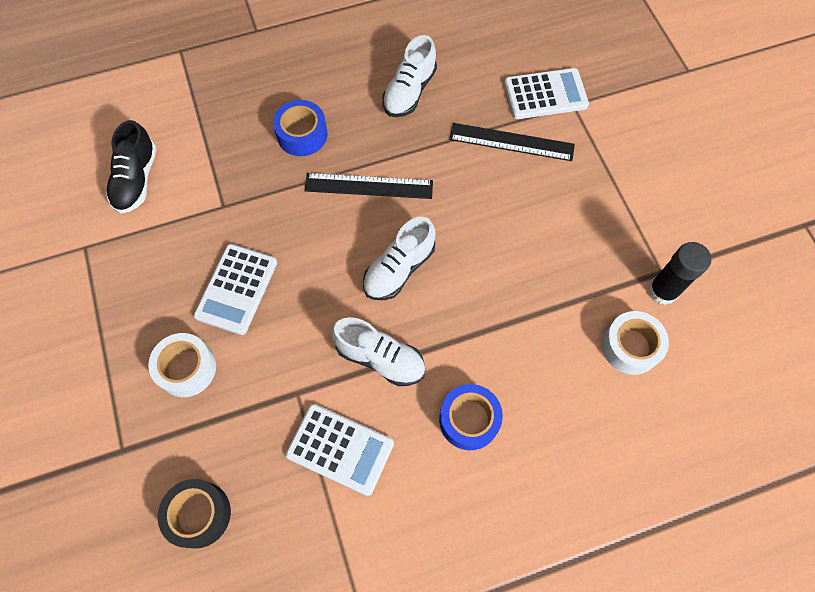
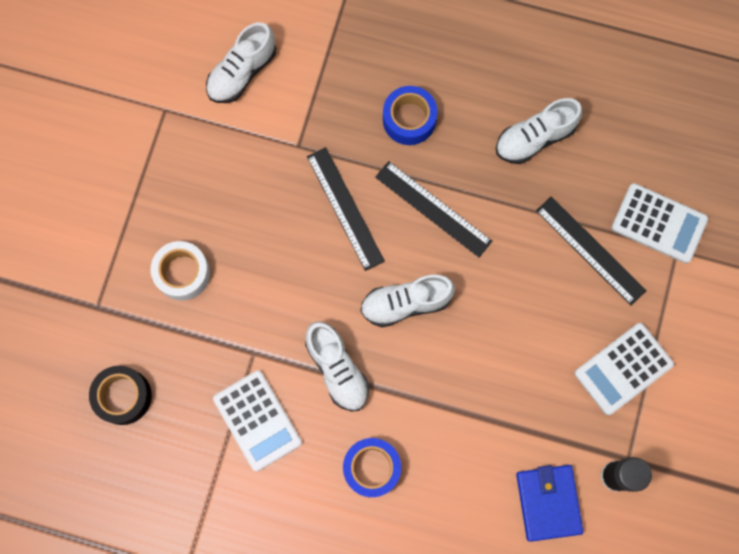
camera: 35 degrees right, 10 degrees up
(136, 179) = (242, 72): black shoe -> white shoe
(236, 289) = (262, 230): white calculator -> white calculator (623, 368)
(296, 229) = (345, 208): none -> black ruler
(630, 346) = (548, 502): white tape -> blue wallet

